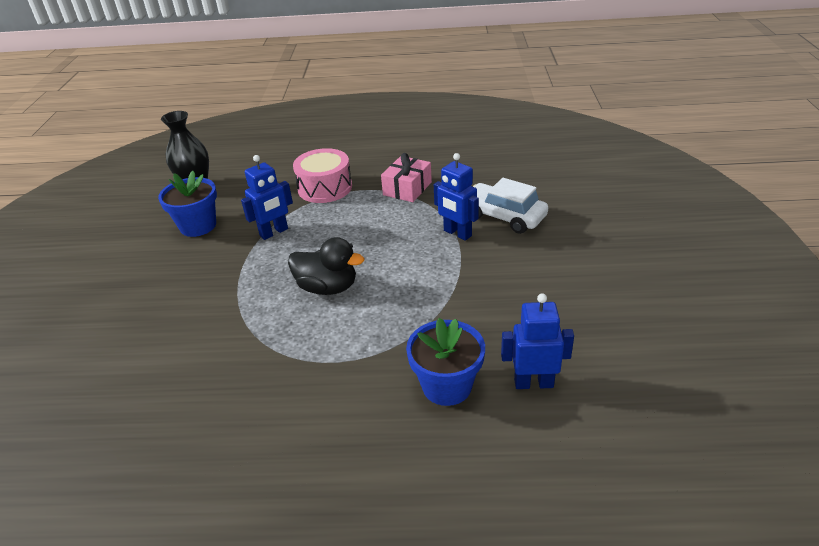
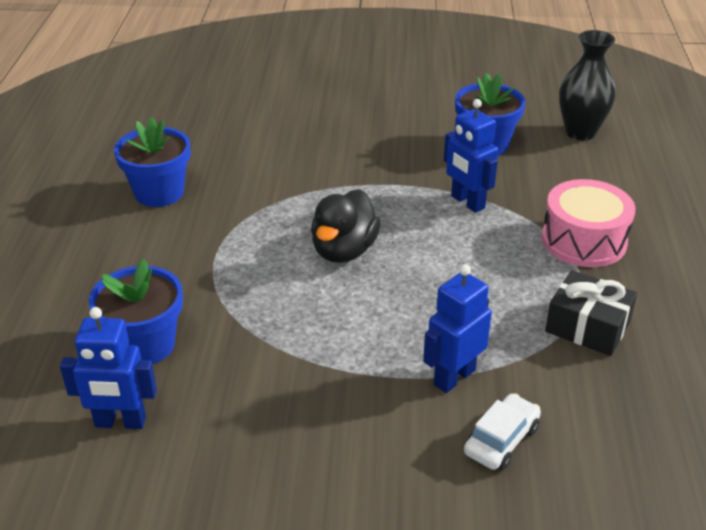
camera: 90 degrees right, 0 degrees up
(219, 422) = (159, 193): none -> blue flower pot
(407, 188) = (587, 326): pink gift -> black gift
(504, 216) = (501, 440): white car -> white car, size x0.63
(533, 383) = (120, 422): blue robot -> blue robot turned 90 degrees clockwise

